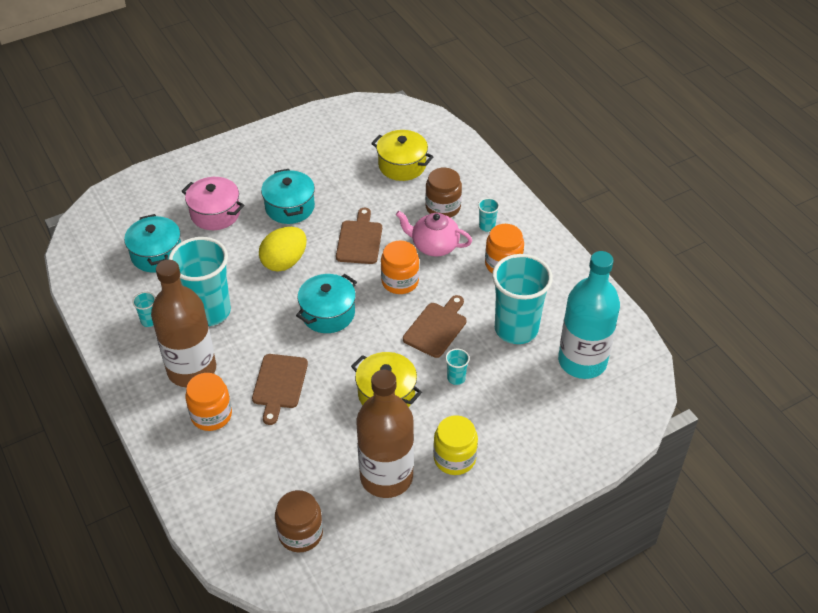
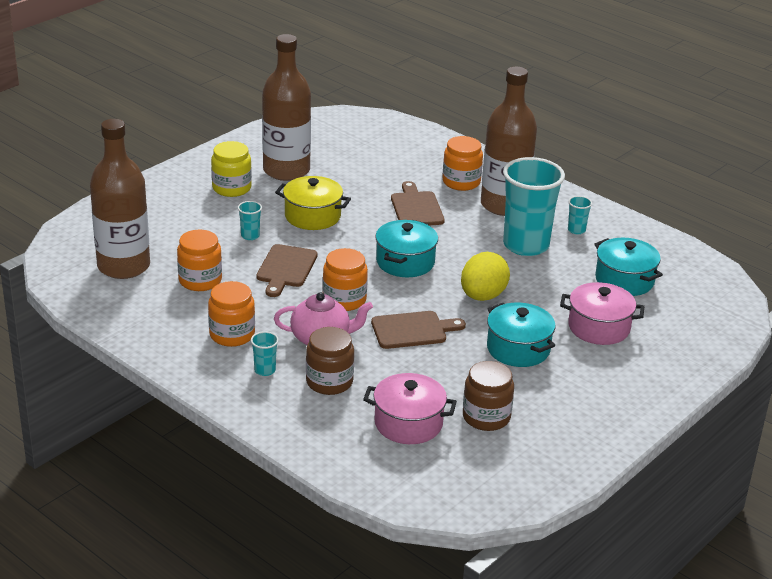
camera: 160 degrees right, 15 degrees down
(300, 533) = (339, 136): brown jar -> brown jar (486, 417)
(359, 240) = (412, 330): brown cutting board -> brown cutting board turned 90 degrees counterclockwise
(402, 165) = (408, 423): yellow pot -> pink pot
(516, 329) = (200, 280): turquoise cup -> orange jar
(582, 361) = (123, 266): turquoise bottle -> brown bottle

